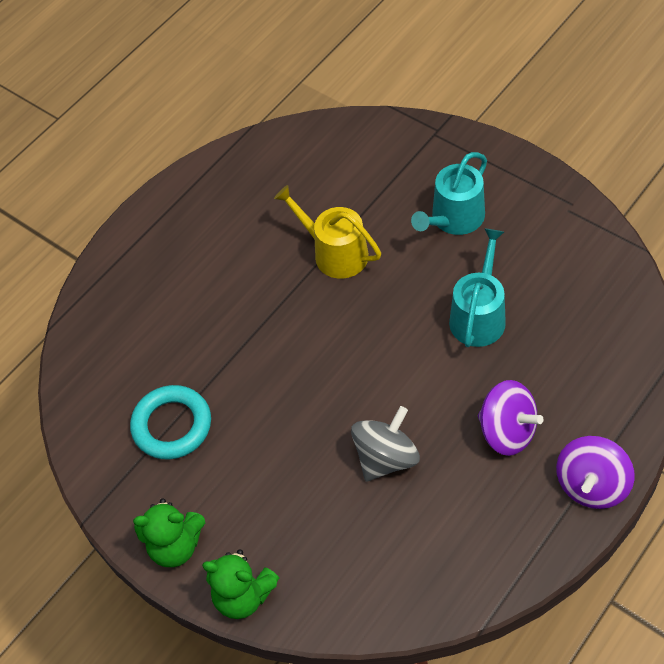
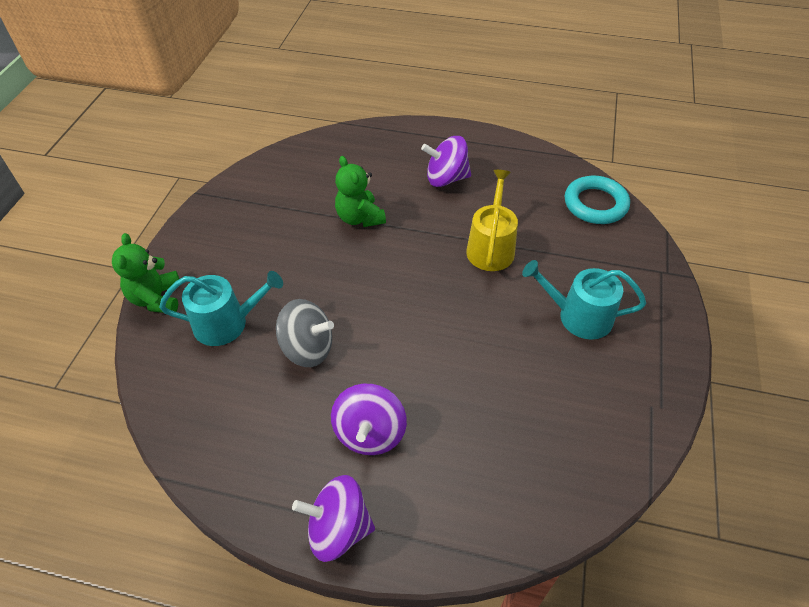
camera: 60 degrees right, 5 degrees down
(172, 425) = (287, 209): turquoise ring -> turquoise ring (595, 204)
(175, 546) = (189, 246): green teddy bear -> green teddy bear (360, 218)
(213, 255) = (446, 178): none -> purple spinning top
(479, 315) = (484, 369): turquoise watering can -> turquoise watering can (227, 323)

